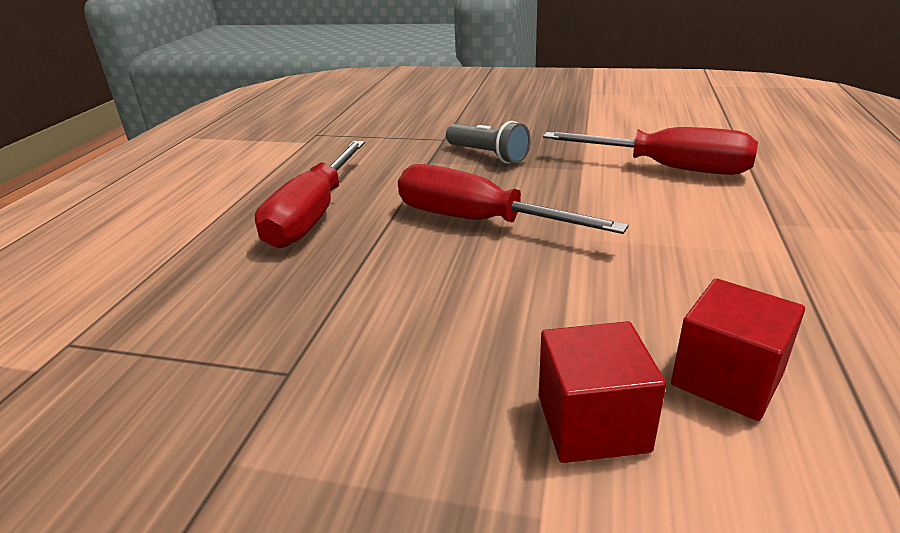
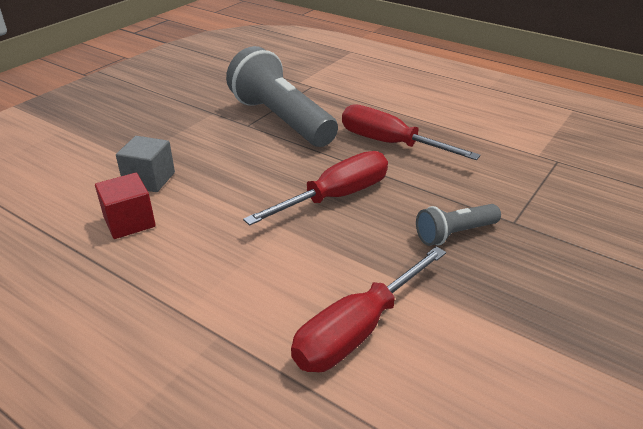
camera: 110 degrees right, 5 degrees up
(254, 333) = (281, 120): none -> grey flashlight
(592, 423) = (149, 179): red cube -> grey cube

